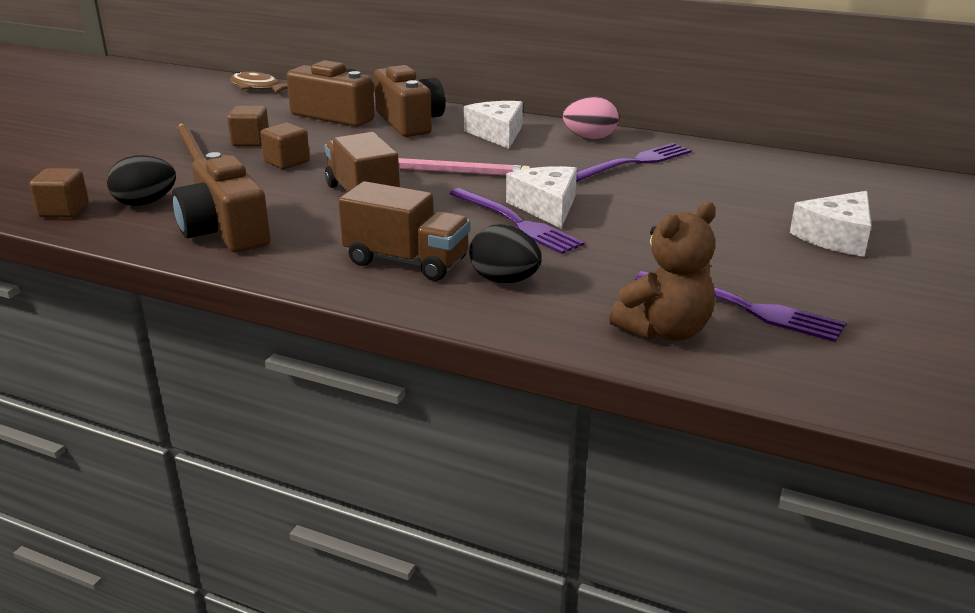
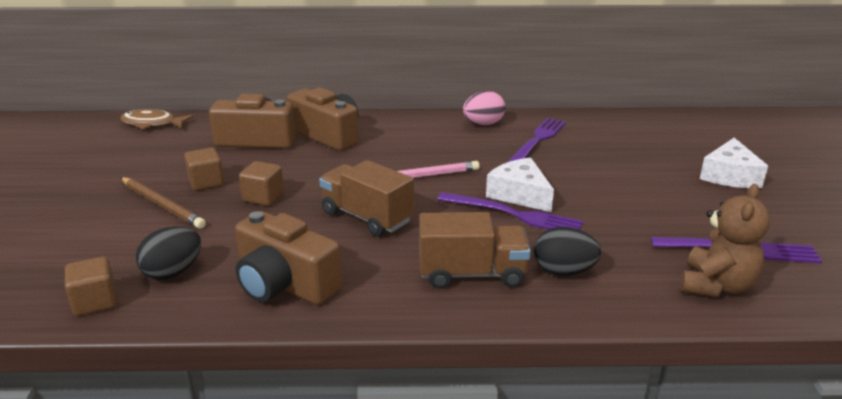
camera: 25 degrees left, 0 degrees up
(497, 134) = (410, 133): white cheese -> none

